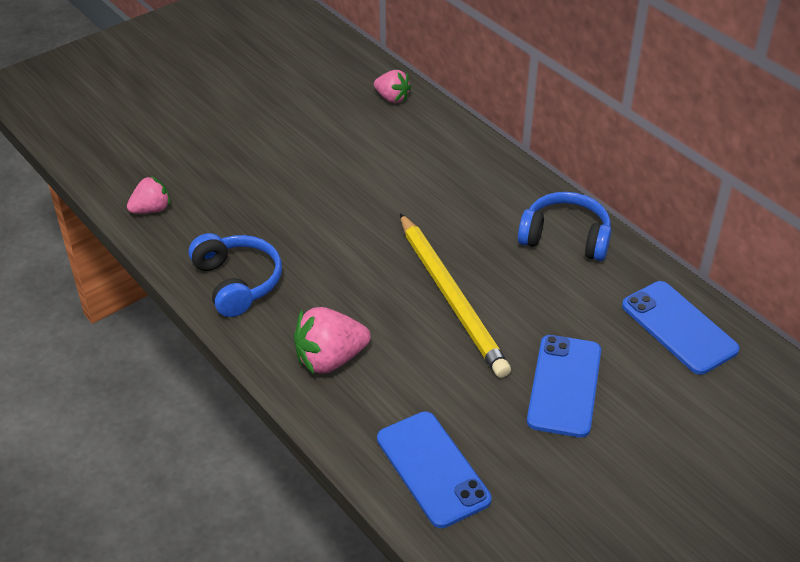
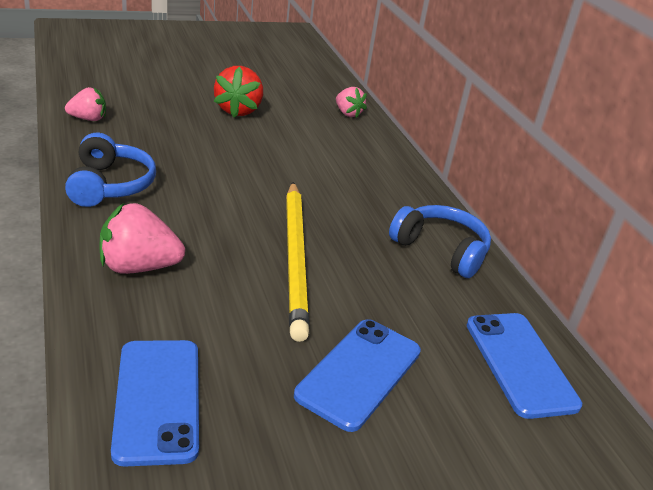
camera: 15 degrees right, 10 degrees down
(285, 137) = (238, 110): none -> red strawberry

